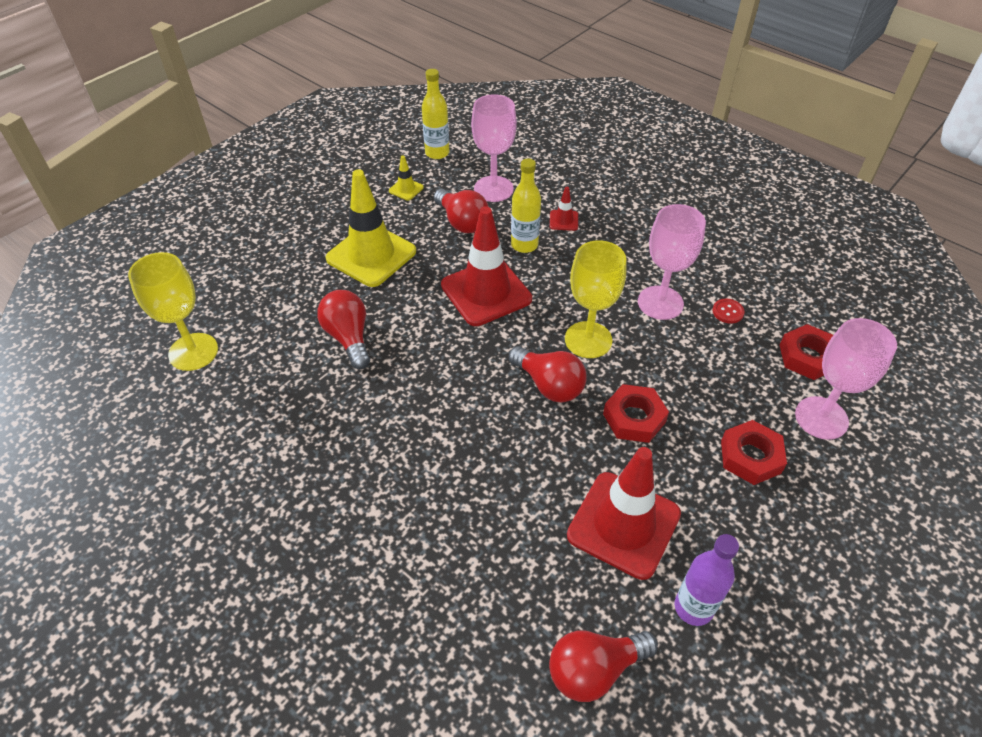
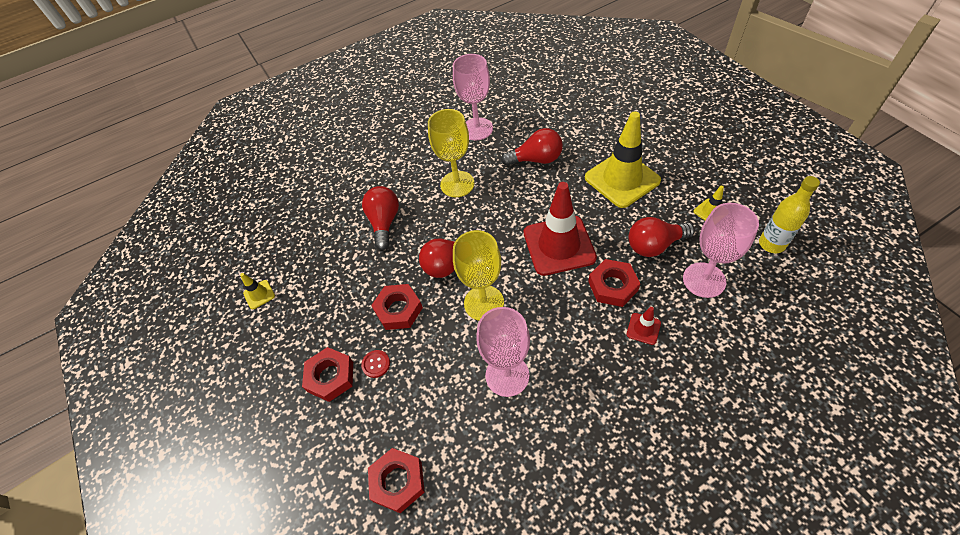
camera: 115 degrees right, 5 degrees up
(193, 352) = (548, 89): yellow goblet -> yellow goblet (457, 184)
(524, 245) = (612, 286): yellow bottle -> red nut
(594, 670) = (260, 236): red light bulb -> red light bulb (384, 222)
(623, 524) = (326, 276): red traffic cone -> none
(693, 607) = (259, 294): purple bottle -> yellow traffic cone
(727, 312) = (476, 433): red button -> red button (376, 364)
(821, 418) = (334, 453): pink goblet -> pink goblet (477, 129)

